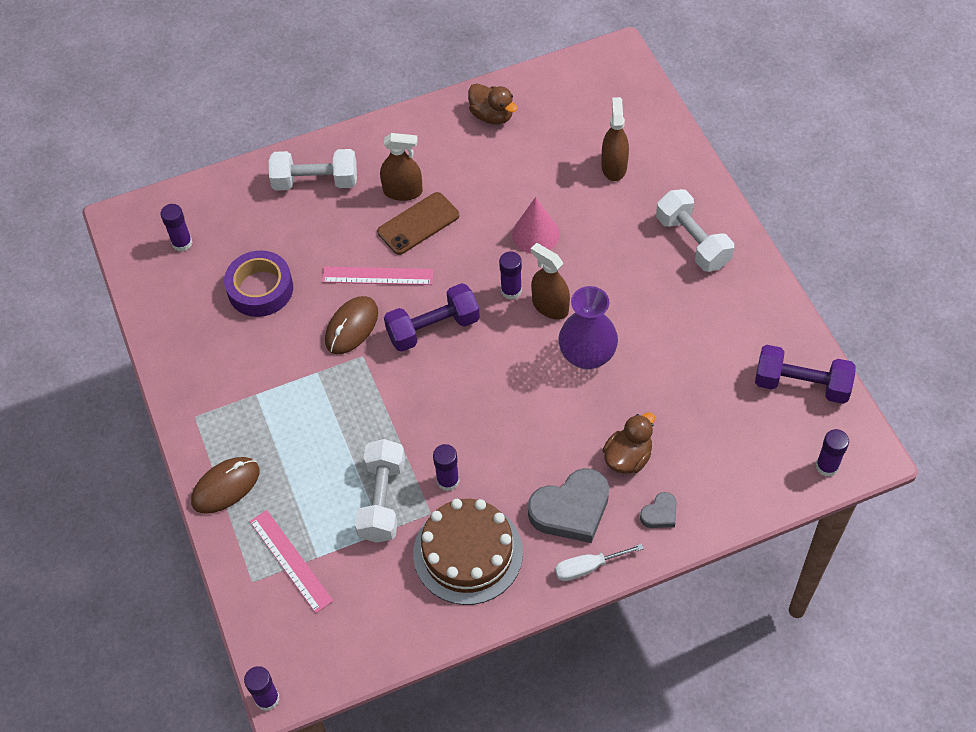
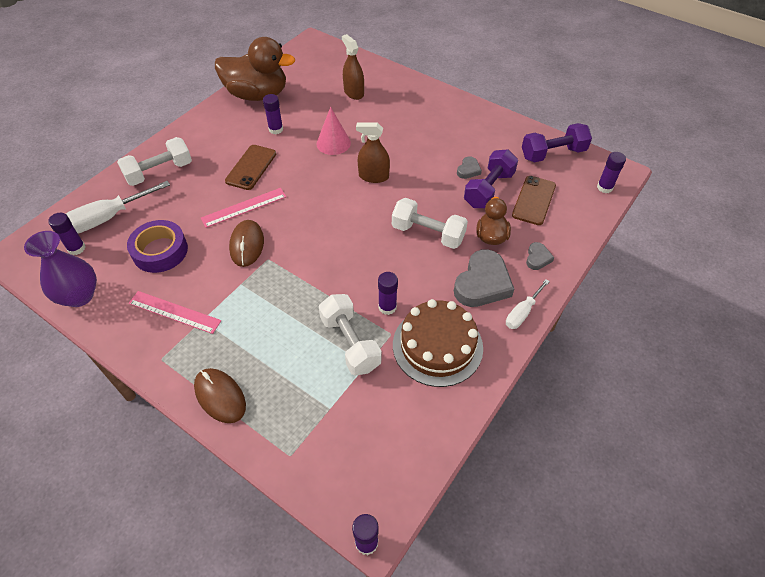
camera: 35 degrees left, 5 degrees down
(226, 486) = (220, 396): brown mouse -> brown mouse turned 60 degrees counterclockwise
(231, 219) = (108, 218): none -> white screwdriver
(291, 560) = (310, 422): pink ruler -> pink ruler (174, 312)
(403, 191) = (227, 154): brown spray bottle -> none
(433, 328) = (306, 221): purple dumbbell -> purple dumbbell (489, 189)
(492, 115) = (257, 95): brown duck -> brown duck, size x1.91
(511, 291) = (342, 178): purple glue stick -> purple glue stick (276, 129)
(587, 355) = (418, 192): purple vase -> purple vase (79, 296)
(672, 354) = (468, 170): none -> grey heart
(692, 241) = (430, 110): white dumbbell -> white dumbbell (428, 233)
(719, 437) = (534, 200): none -> brown phone

